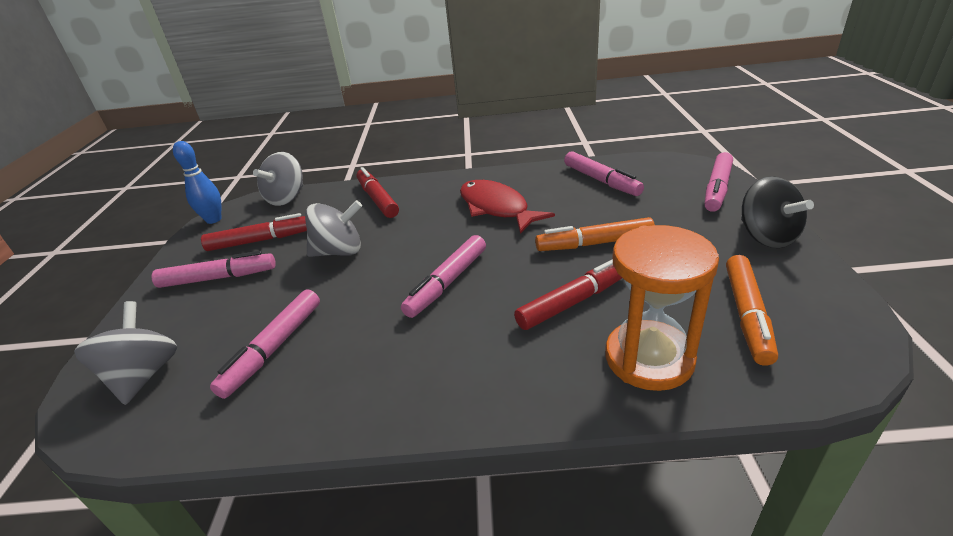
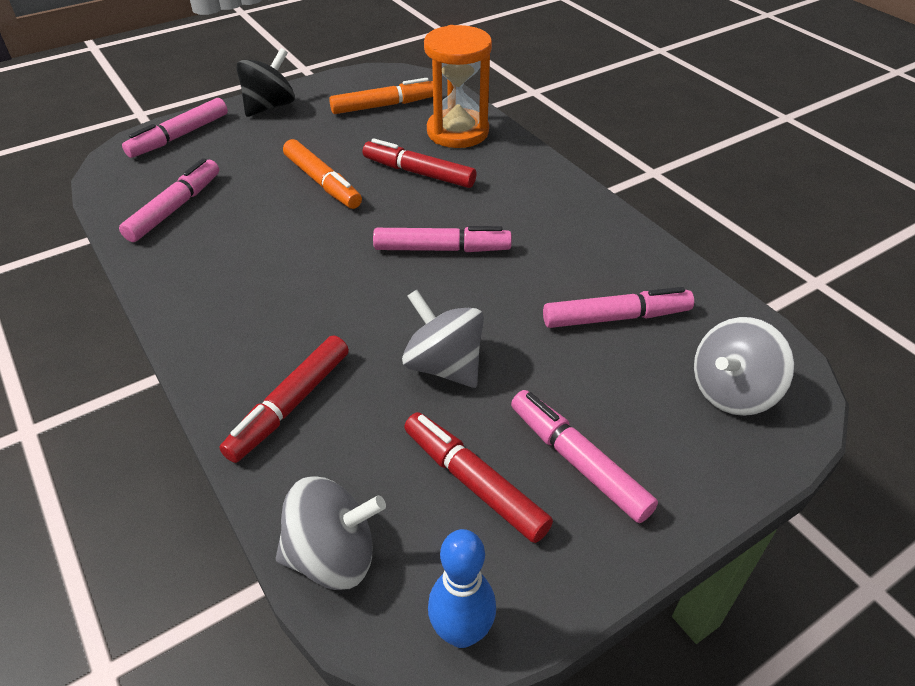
camera: 125 degrees left, 10 degrees up
(496, 208) = (274, 268): red fish -> none
(717, 188) = (180, 136): pink marker -> pink marker turned 135 degrees clockwise

